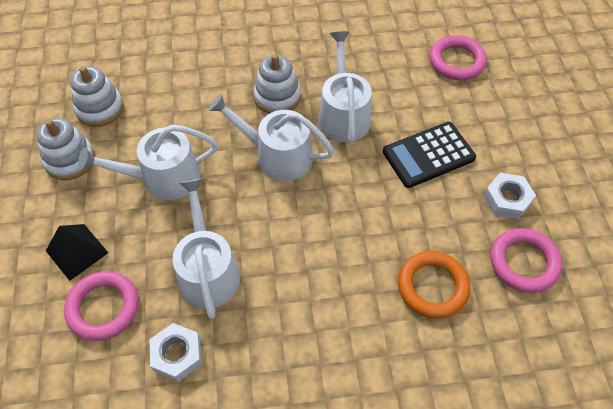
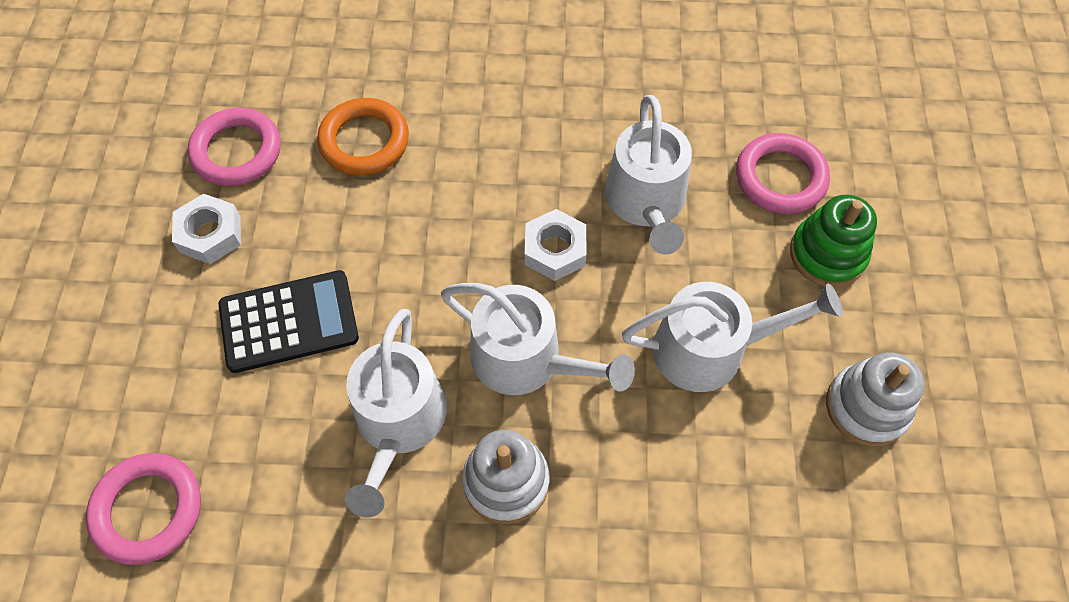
camera: 170 degrees left, 5 degrees up
(77, 251) = (827, 254): black pyramid -> green stacking toy
(100, 108) = (832, 510): white stacking toy -> none
(177, 354) = (686, 116): white nut -> white nut (555, 250)

